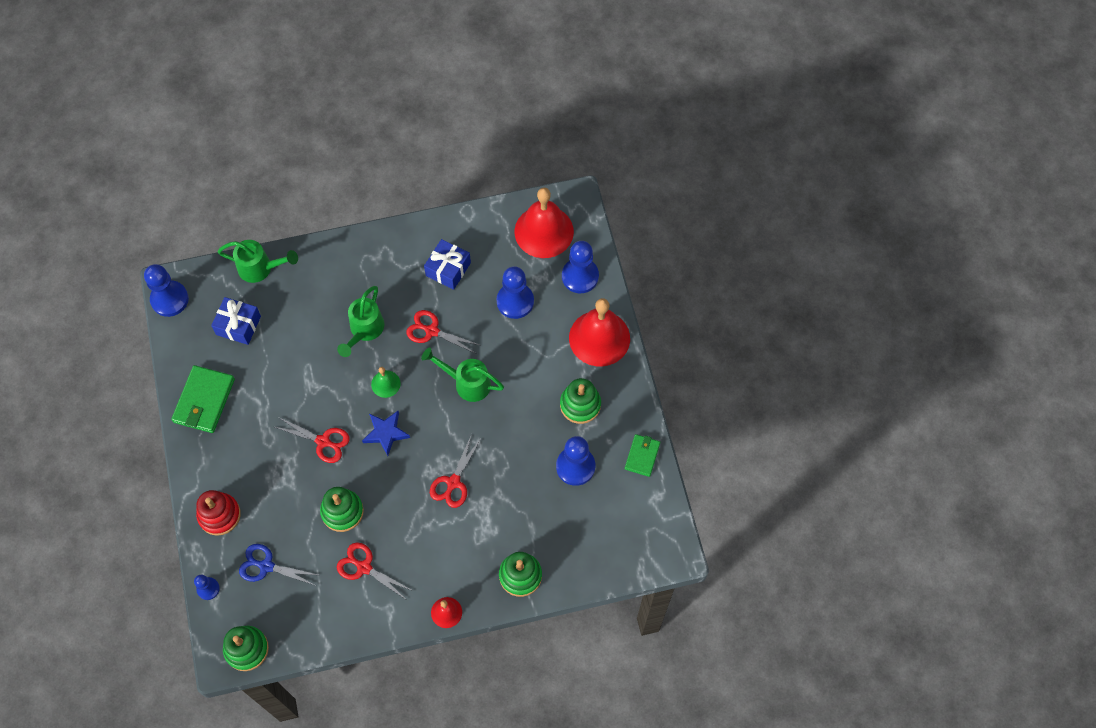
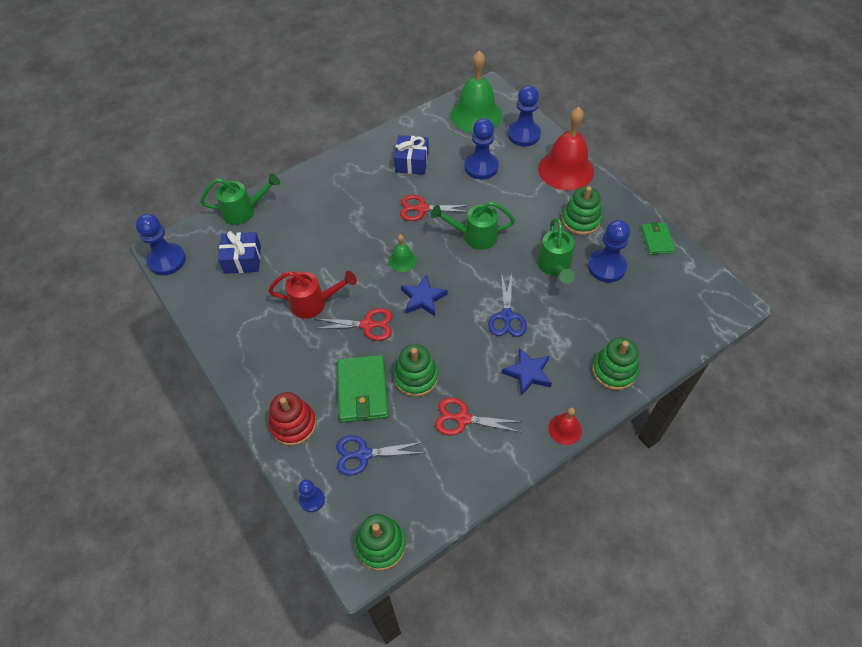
camera: 20 degrees left, 10 degrees down
(204, 401) = (235, 330): green wallet -> green wallet (363, 390)
(285, 399) = (314, 303): none -> red watering can
(364, 330) = (362, 227): green watering can -> green watering can (555, 267)
(442, 547) = (528, 373): none -> blue star
(453, 482) = (507, 316): red scissors -> blue scissors
(544, 231) = (476, 115): red bell -> green bell

